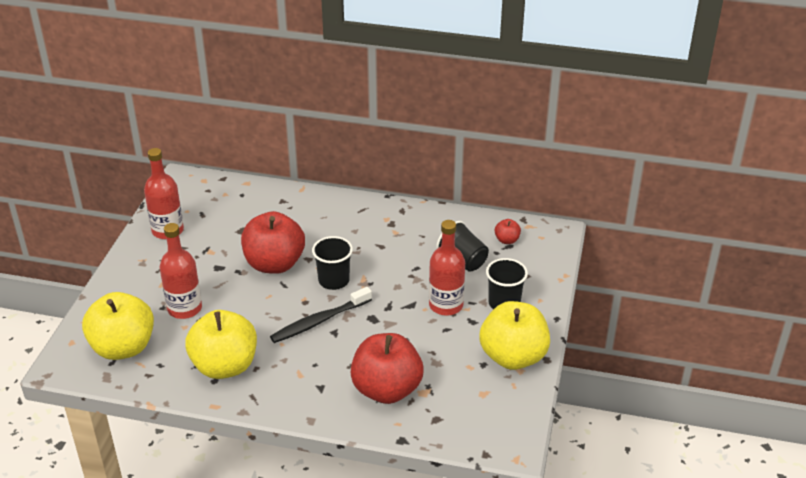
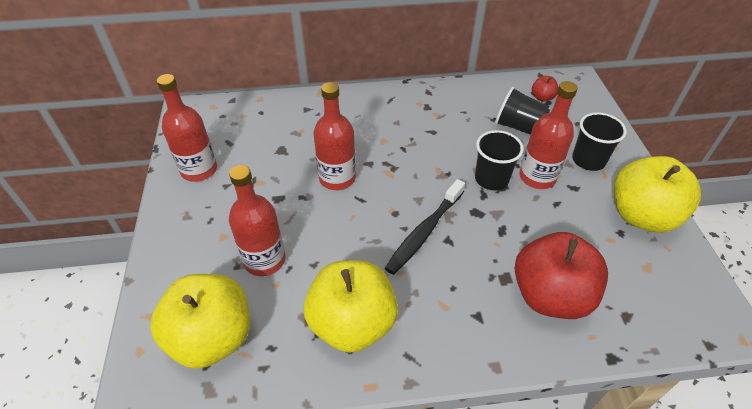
camera: 20 degrees left, 10 degrees up
(274, 264) = (337, 178): red apple -> red bottle
(334, 280) = (410, 180): black cup -> black cup (491, 179)

